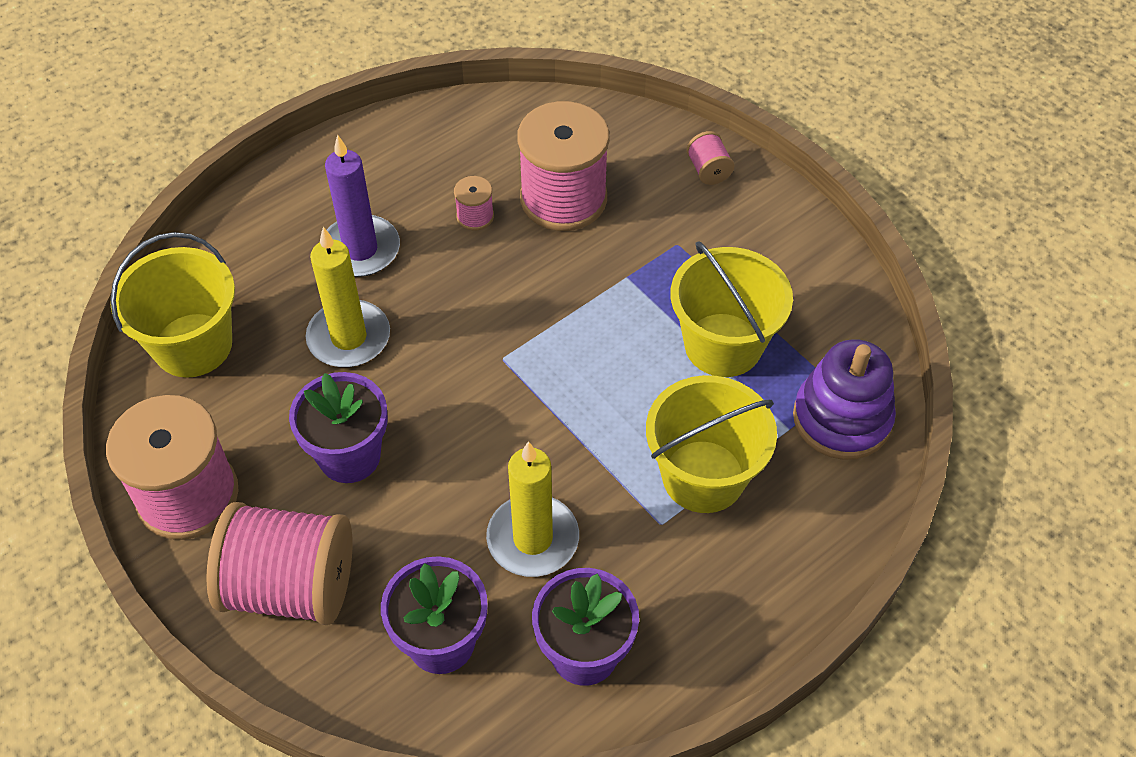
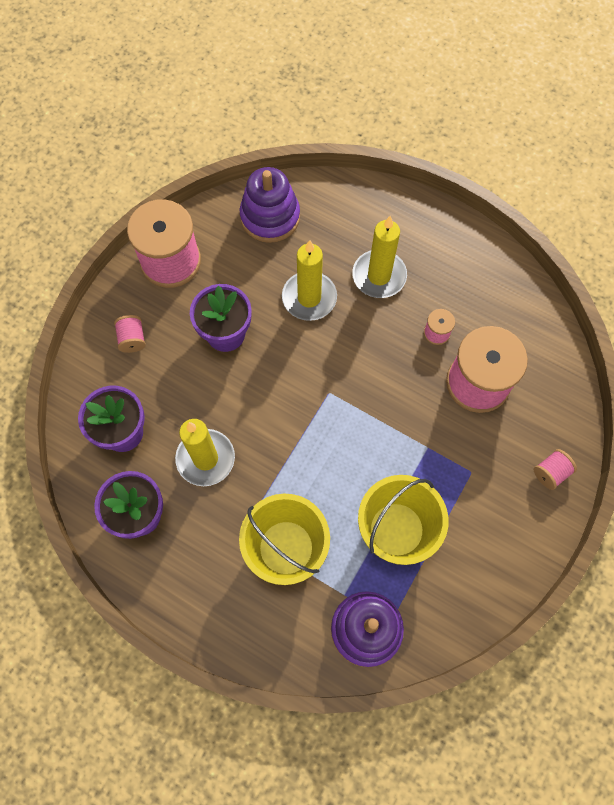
camera: 70 degrees right, 15 degrees up
(193, 345) = (270, 217): yellow bucket -> purple stacking toy
(291, 586) = (132, 339): pink spool -> pink spool, size x0.43
(360, 250) = (379, 276): purple candle -> yellow candle

